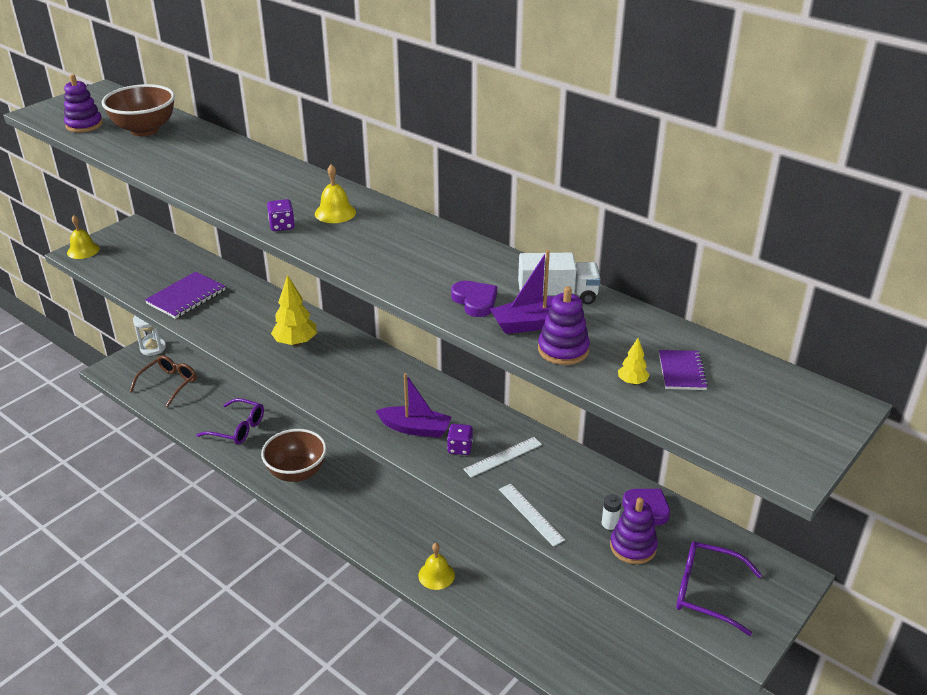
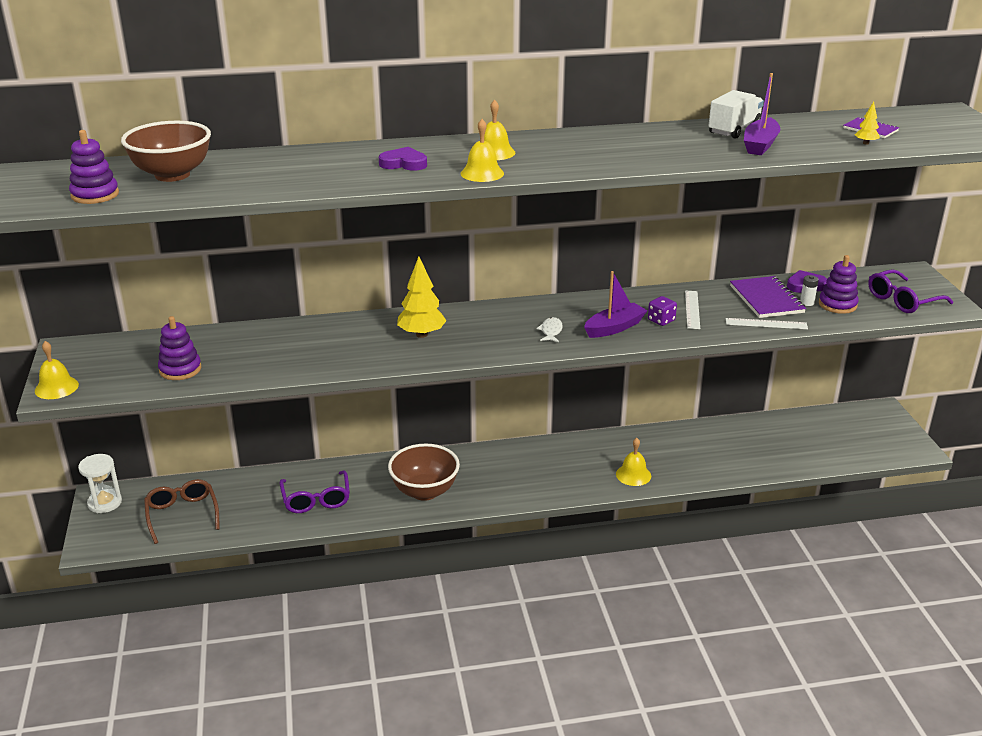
camera: 50 degrees left, 5 degrees down
(186, 297) = (256, 360): purple notebook -> purple notebook (766, 299)
(238, 428) = (316, 499): purple glasses -> purple glasses turned 105 degrees clockwise
(282, 226) = (482, 173): purple dice -> yellow bell
(371, 399) = (551, 331): none -> white fish
(475, 301) = (706, 151): purple heart -> purple heart (403, 163)
(563, 350) = (804, 147): purple stacking toy -> purple stacking toy (180, 369)

